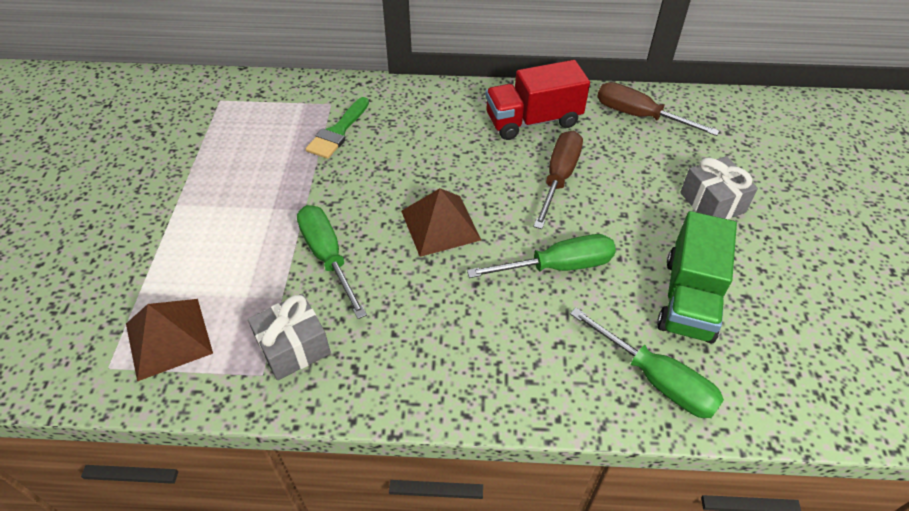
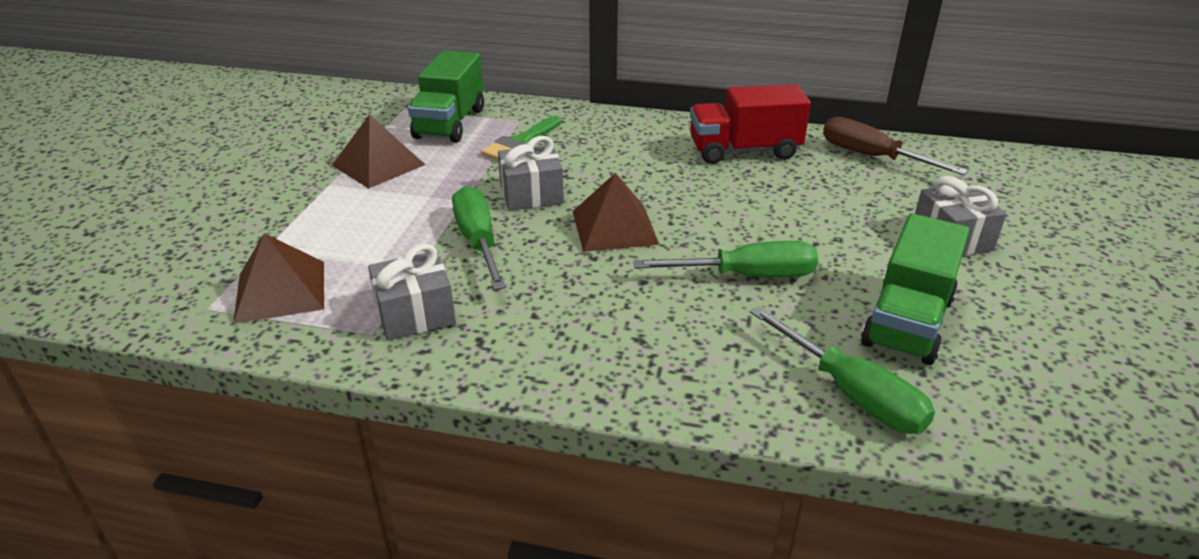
camera: 10 degrees right, 15 degrees down
(215, 174) = (378, 165): none -> brown pyramid
(268, 114) = (450, 123): none -> green truck
(361, 195) = (531, 194): none -> grey gift
(559, 178) = (764, 200): brown screwdriver -> none

